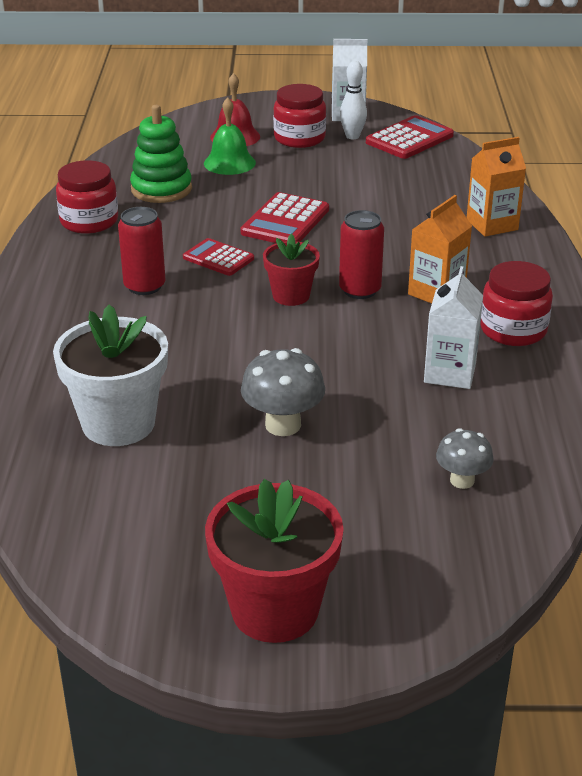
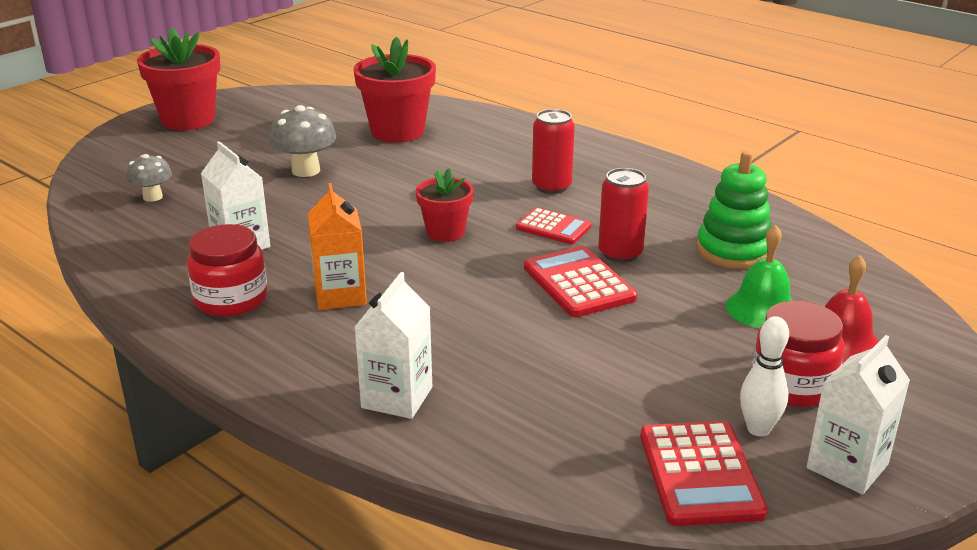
camera: 130 degrees right, 5 degrees down
(89, 221) = (701, 200): red jar -> none
(118, 423) = (397, 131): white flower pot -> red flower pot
(218, 258) = (553, 227): red calculator -> red calculator turned 45 degrees clockwise
(360, 290) = (404, 263): red can -> red can (620, 253)
(492, 225) = (397, 397): orange carton -> white carton

